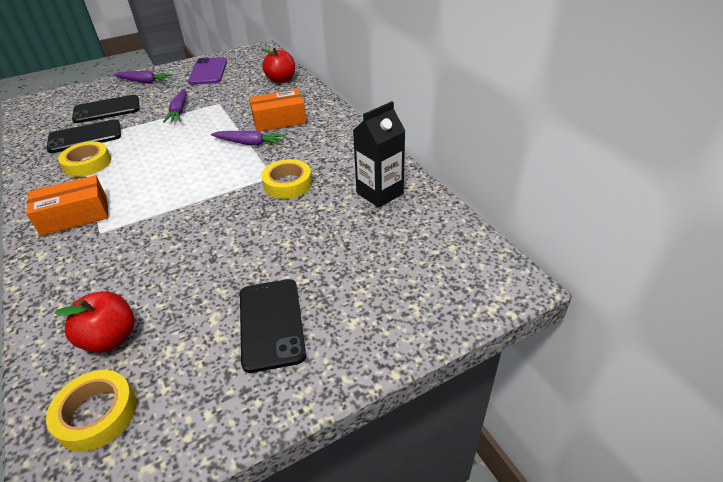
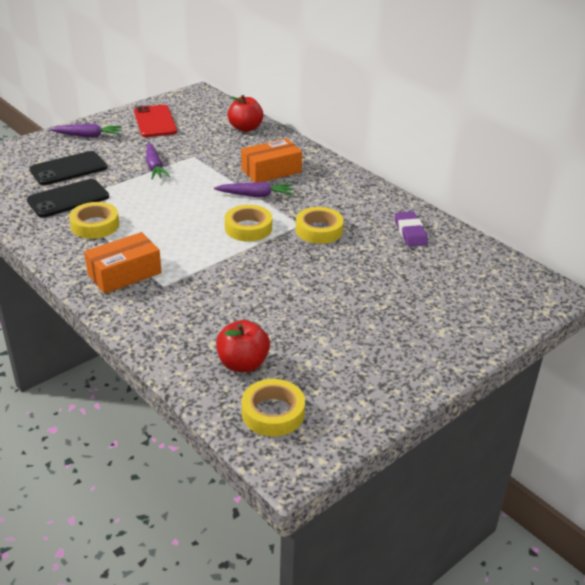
camera: 15 degrees left, 5 degrees down
(208, 72) = (155, 122): purple phone -> red phone
(221, 176) = (248, 228): none -> yellow tape
(271, 323) = (375, 339): black phone -> none
(379, 193) = (410, 232): black carton -> purple eraser

